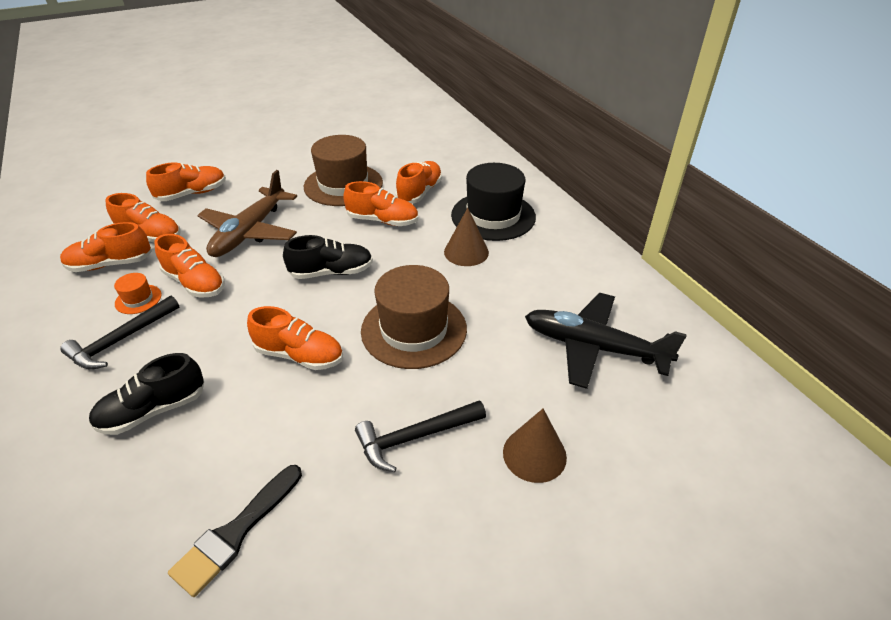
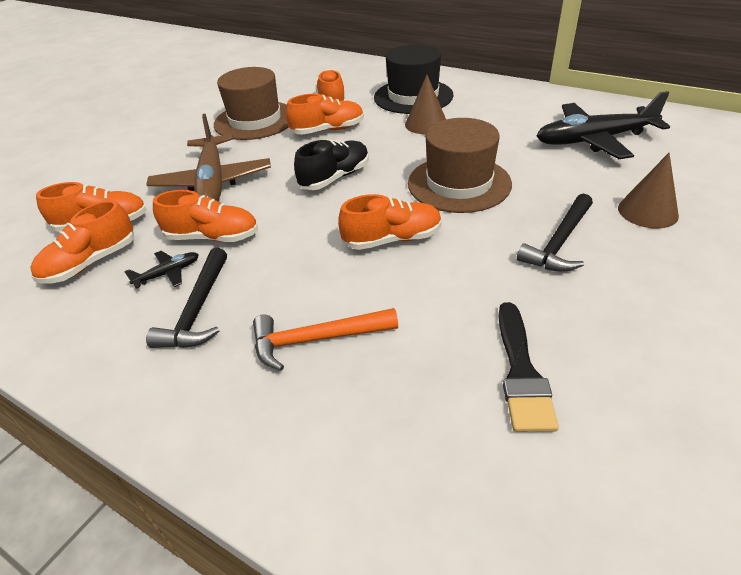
camera: 30 degrees left, 0 degrees up
(138, 299) = (168, 273): orange hat -> black plane
(153, 410) = (316, 339): black shoe -> orange hammer
(192, 194) = (104, 178): orange shoe -> none

